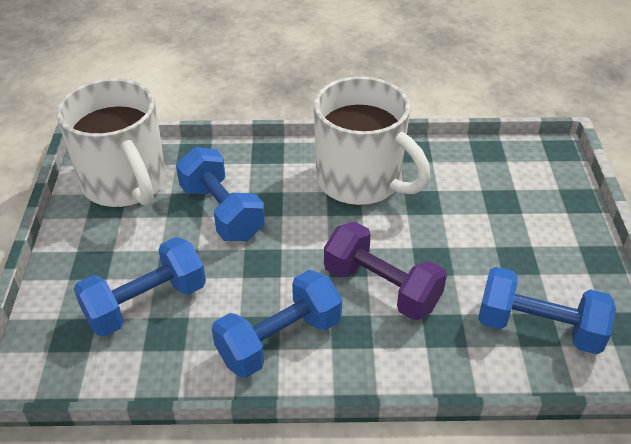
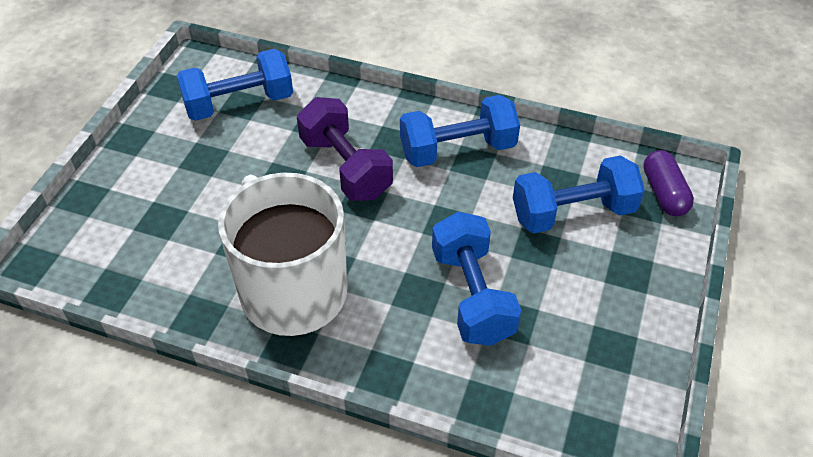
camera: 160 degrees left, 5 degrees up
(51, 351) = (664, 193): none -> purple capsule
(125, 183) = (585, 376): white mug -> none
(538, 327) = (239, 104): blue dumbbell -> blue dumbbell turned 60 degrees counterclockwise

